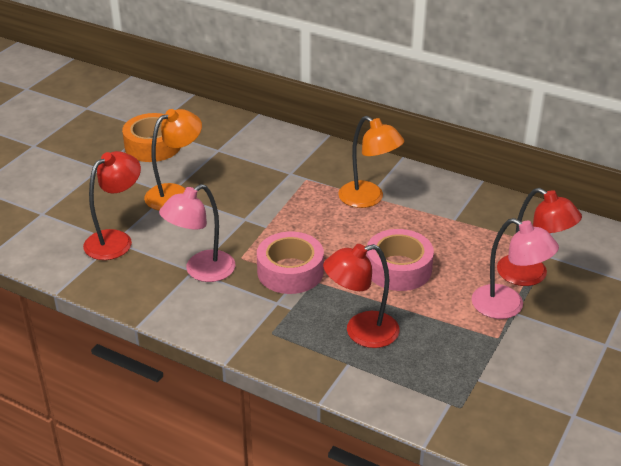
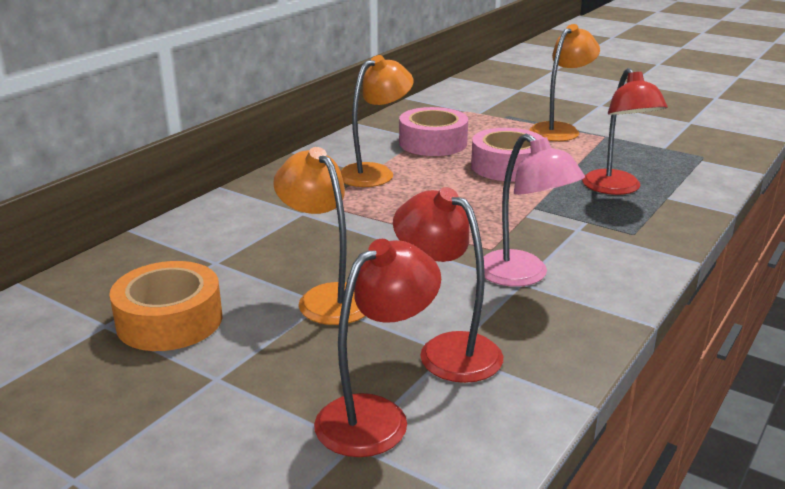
camera: 85 degrees left, 10 degrees down
(290, 271) = (517, 219): pink tape -> pink tape (433, 143)
(507, 307) = (560, 130): pink lamp -> orange lamp
(531, 275) = (512, 118): red lamp -> red lamp (376, 416)

